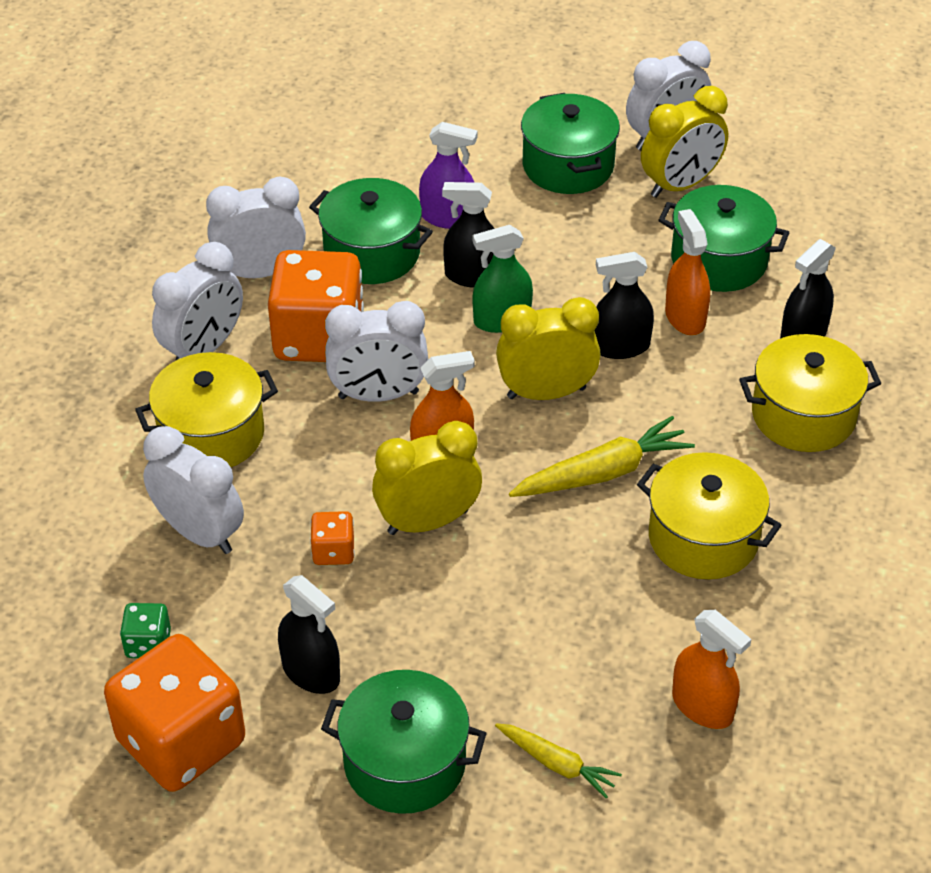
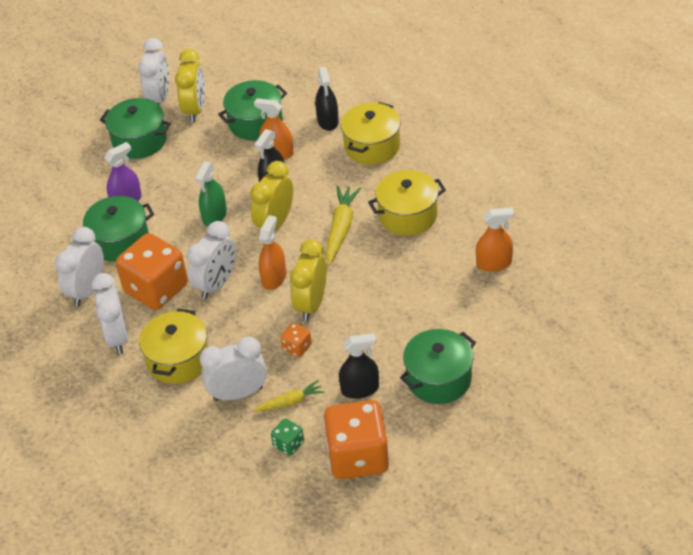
camera: 50 degrees left, 0 degrees up
(473, 276) = (175, 212): black spray bottle -> none
(557, 764) = (483, 326): yellow carrot -> yellow carrot (290, 402)

